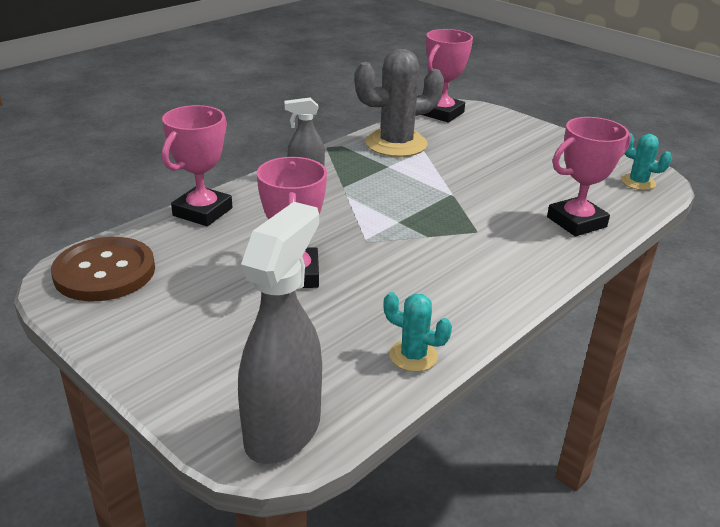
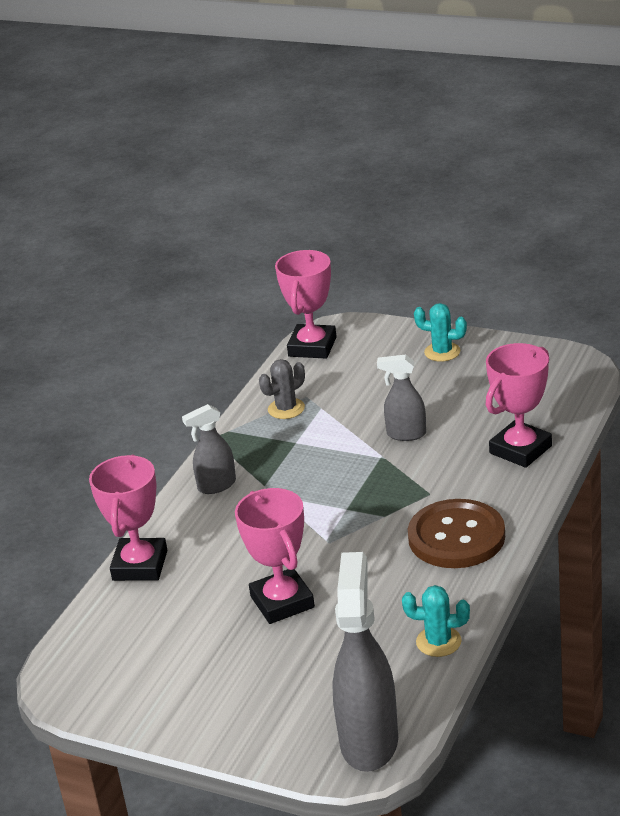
camera: 15 degrees left, 0 degrees up
(104, 272) = (97, 663): brown button -> brown button (456, 537)
(396, 144) = (286, 409): grey cactus -> grey cactus, size x0.50
(481, 184) = (406, 434): none -> grey spray bottle
(638, 182) = (562, 378): turquoise cactus -> turquoise cactus (442, 352)

